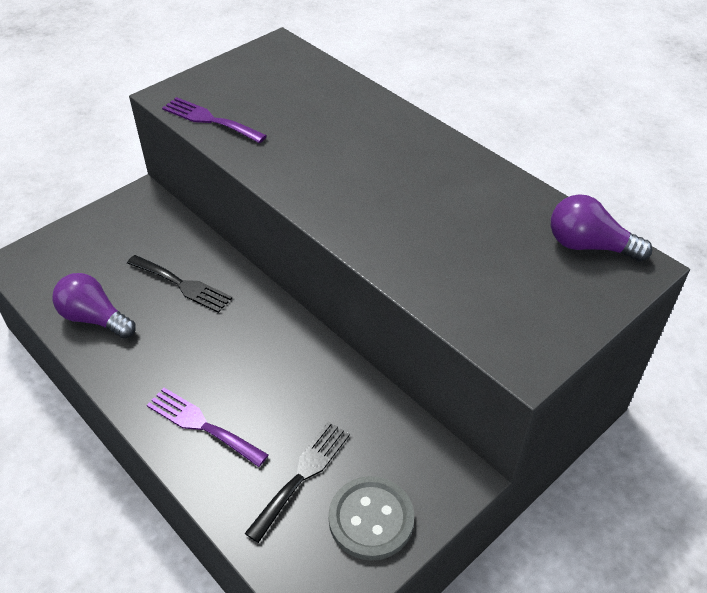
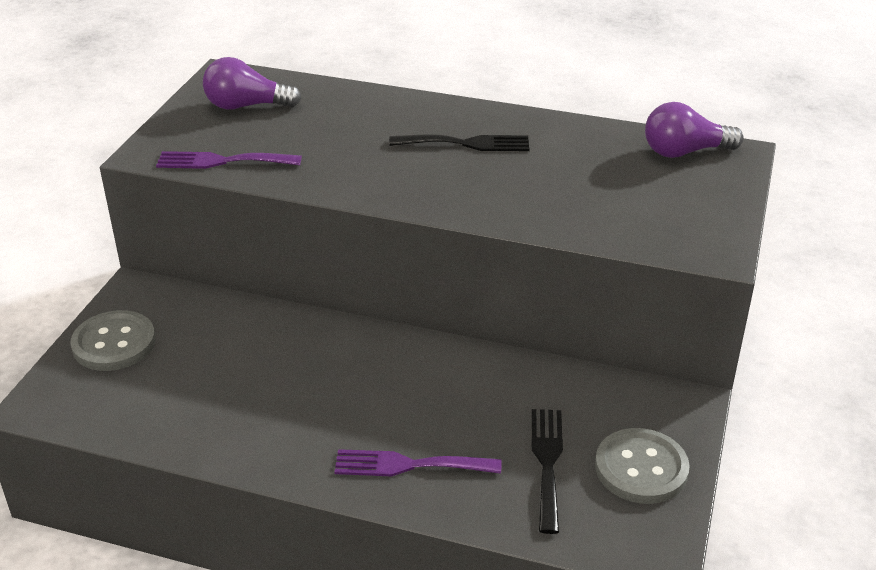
camera: 30 degrees left, 10 degrees down
(95, 233) = (114, 343): none -> grey button
(95, 318) = (195, 421): purple light bulb -> purple light bulb (246, 106)
(182, 285) = (267, 354): black fork -> black fork (466, 143)

